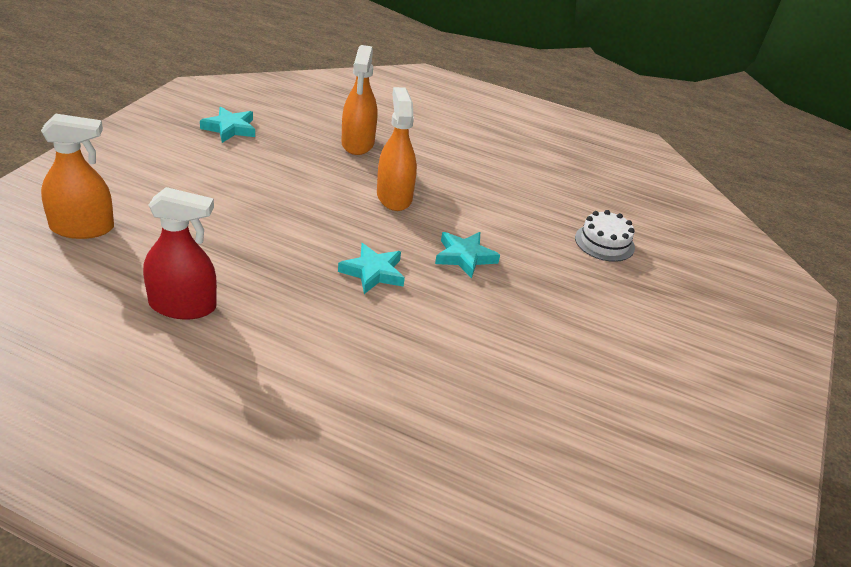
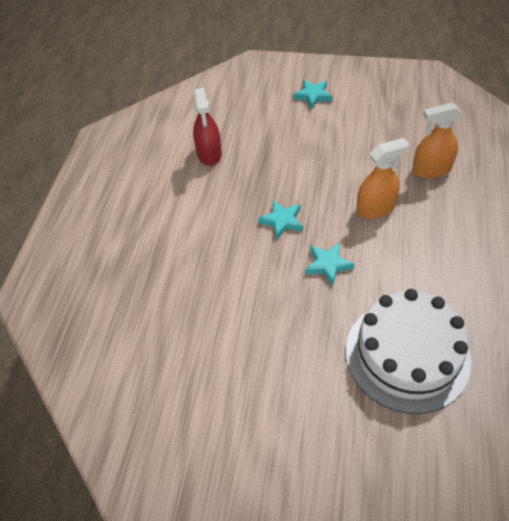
camera: 85 degrees right, 15 degrees up
(82, 228) = (252, 94): orange spray bottle -> none
(230, 128) = (395, 105): turquoise star -> turquoise star (313, 96)
(604, 242) = (407, 355): white cake -> white cake, size x2.28

